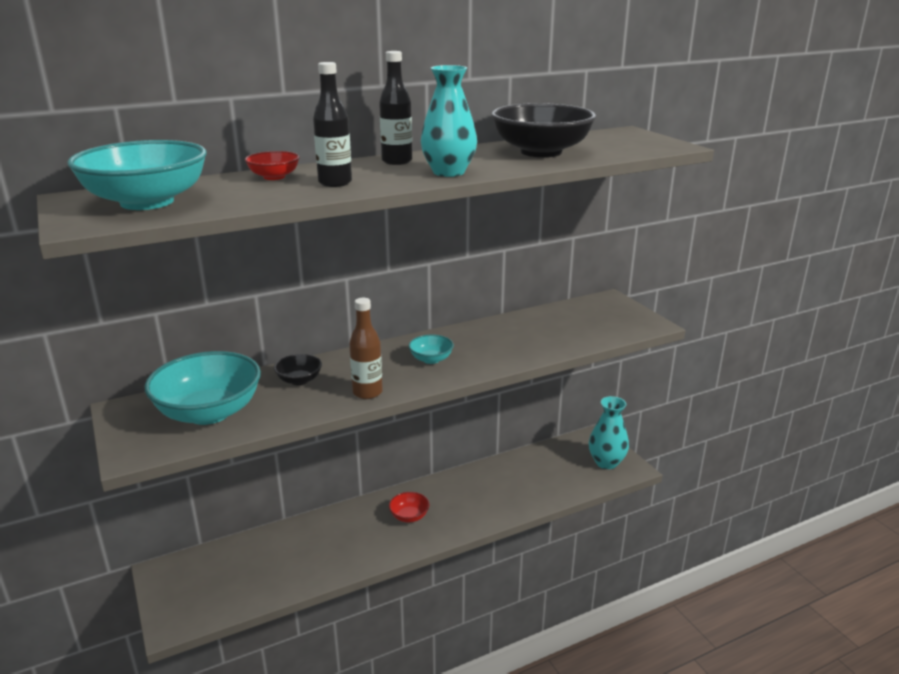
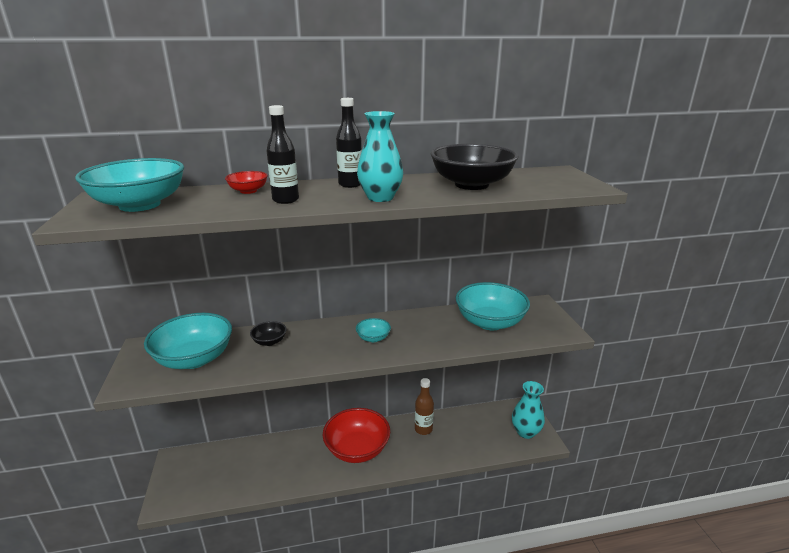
camera: 15 degrees right, 0 degrees up
(367, 392) = (311, 360): brown bottle -> brown bottle (423, 429)
(409, 516) = (357, 449): red bowl -> red bowl, size x2.16
(561, 325) = (490, 322): none -> turquoise bowl

